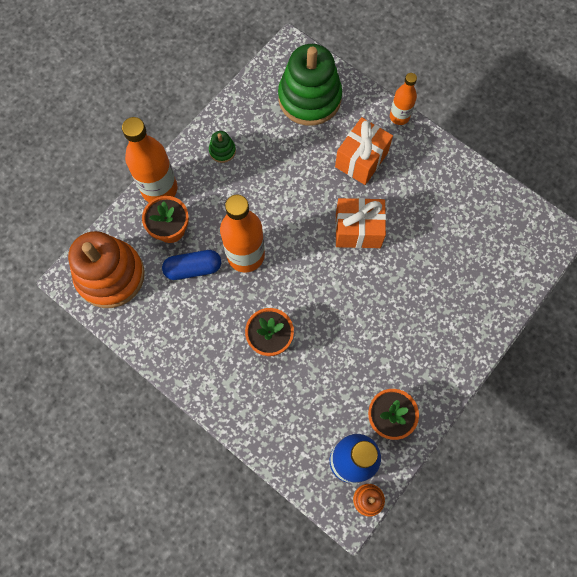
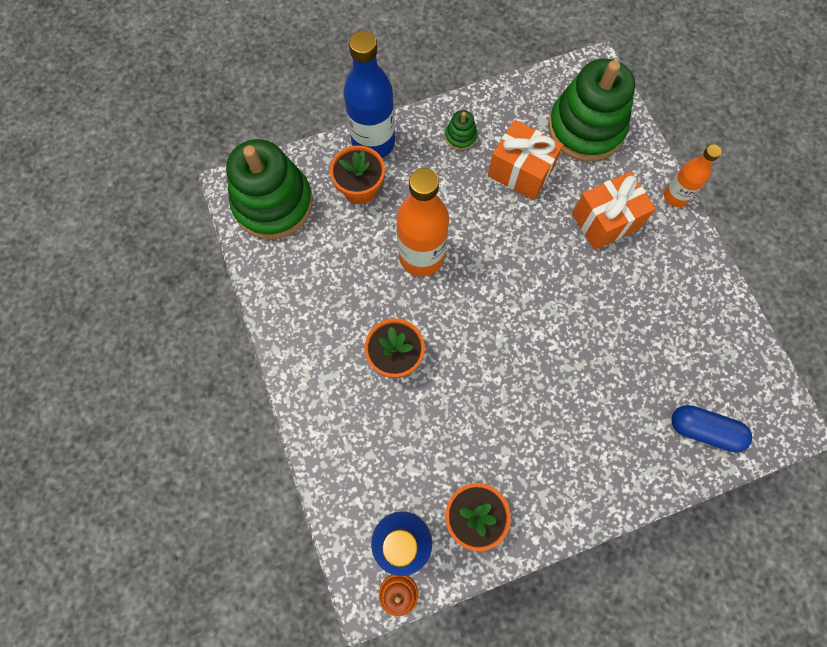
camera: 30 degrees right, 0 degrees up
(110, 275) = (273, 204): orange stacking toy -> green stacking toy
(159, 189) = (373, 143): orange bottle -> blue bottle
(193, 268) = (359, 241): blue capsule -> blue capsule (704, 430)
(358, 230) = (558, 294): orange gift -> orange gift (520, 171)

